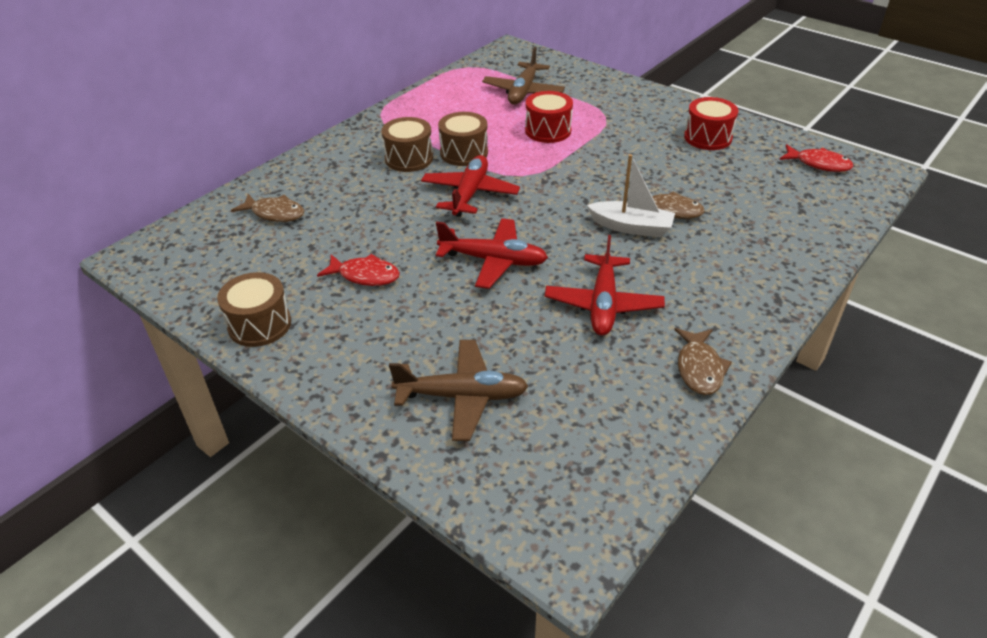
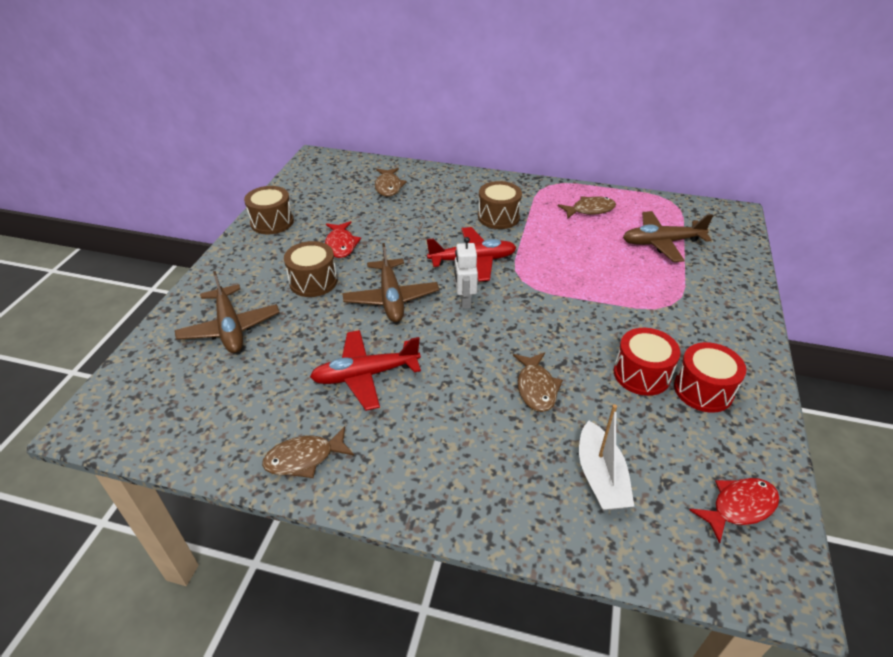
camera: 65 degrees right, 0 degrees up
(444, 107) = (590, 210): none -> brown fish
(464, 153) = (529, 240): brown drum -> brown drum (313, 281)
(493, 260) = (391, 298): red plane -> brown plane
(530, 215) = (464, 301): none -> white robot
(548, 131) = (607, 275): red drum -> red drum (641, 374)
(631, 227) = (489, 367): white boat -> white boat (600, 477)
(818, 164) = (739, 507): red fish -> red fish turned 120 degrees counterclockwise

